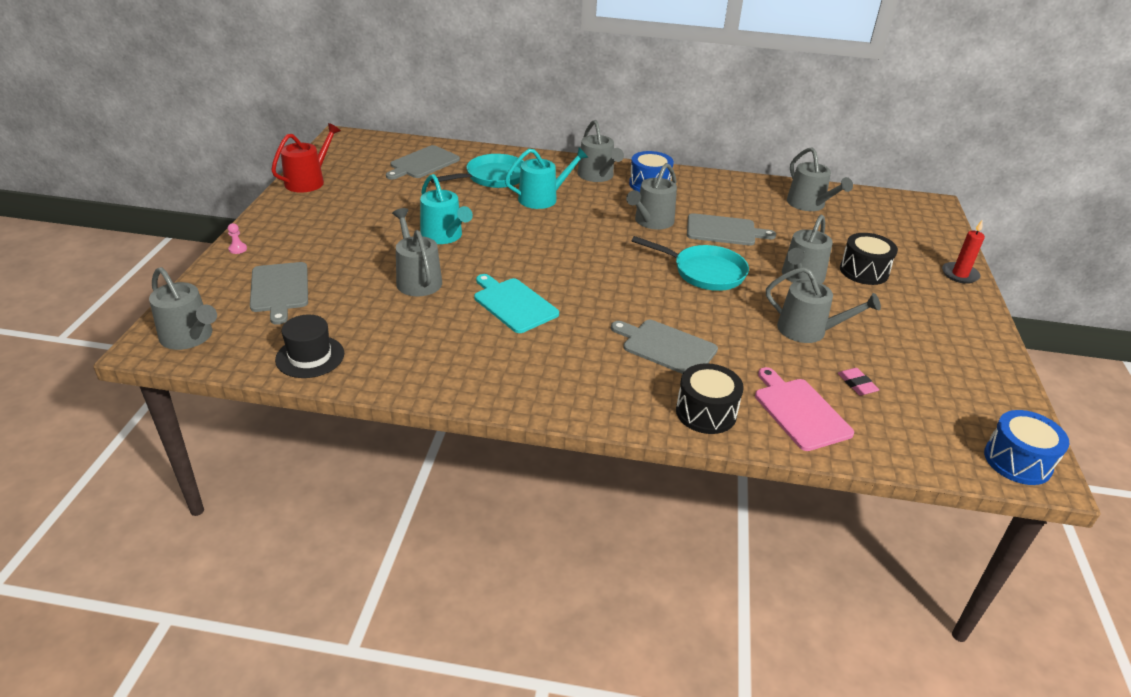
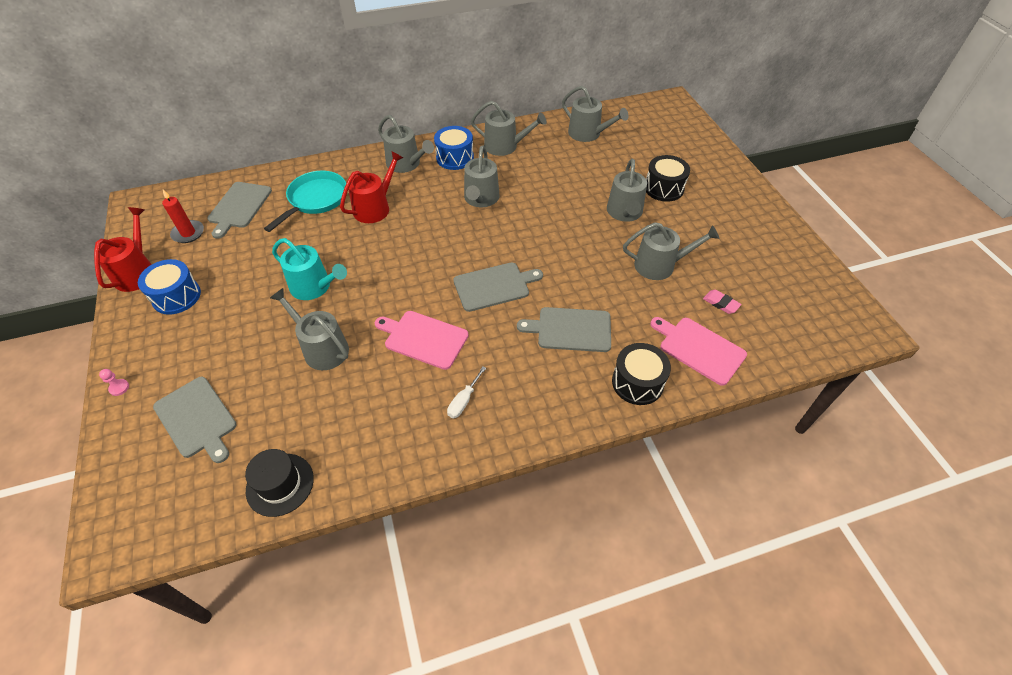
camera: 25 degrees left, 15 degrees up
(189, 337) = (142, 519): grey watering can -> grey watering can (505, 146)
(513, 304) = (423, 338): turquoise cutting board -> pink cutting board
(515, 361) = (463, 401): none -> white screwdriver
(542, 198) = (375, 208): turquoise watering can -> red watering can
(704, 272) = (553, 237): turquoise pan -> none
(724, 230) = (542, 186): grey cutting board -> grey cutting board (494, 286)
(959, 274) = (727, 165): red candle -> red candle (188, 233)
(1017, 461) = (853, 326): blue drum -> blue drum (176, 296)

